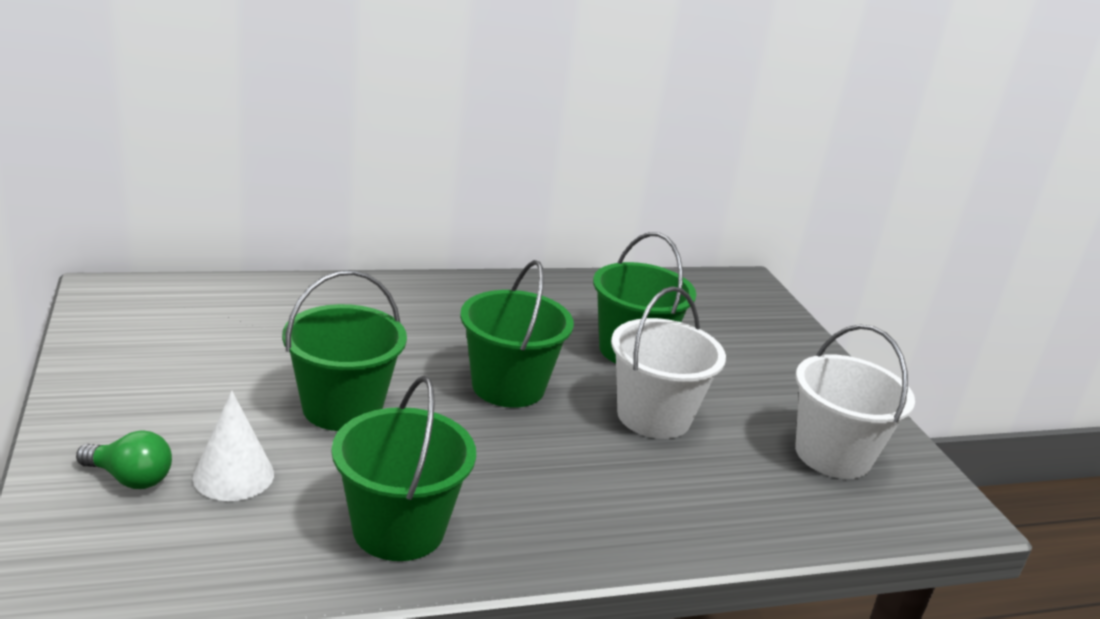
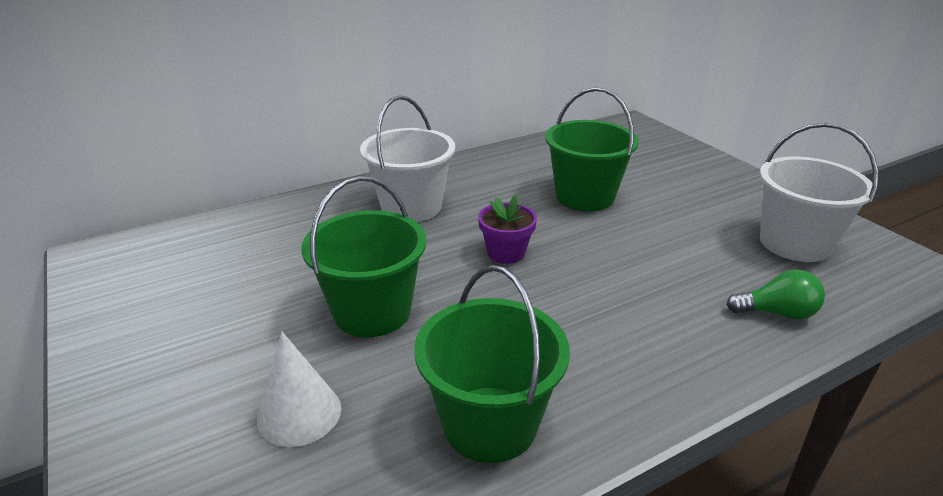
camera: 10 degrees left, 5 degrees up
(130, 478) = (191, 449): green light bulb -> green light bulb (777, 313)
(508, 386) = (506, 253): green bucket -> purple flower pot
(653, 416) = (639, 248): white bucket -> white bucket (411, 207)

